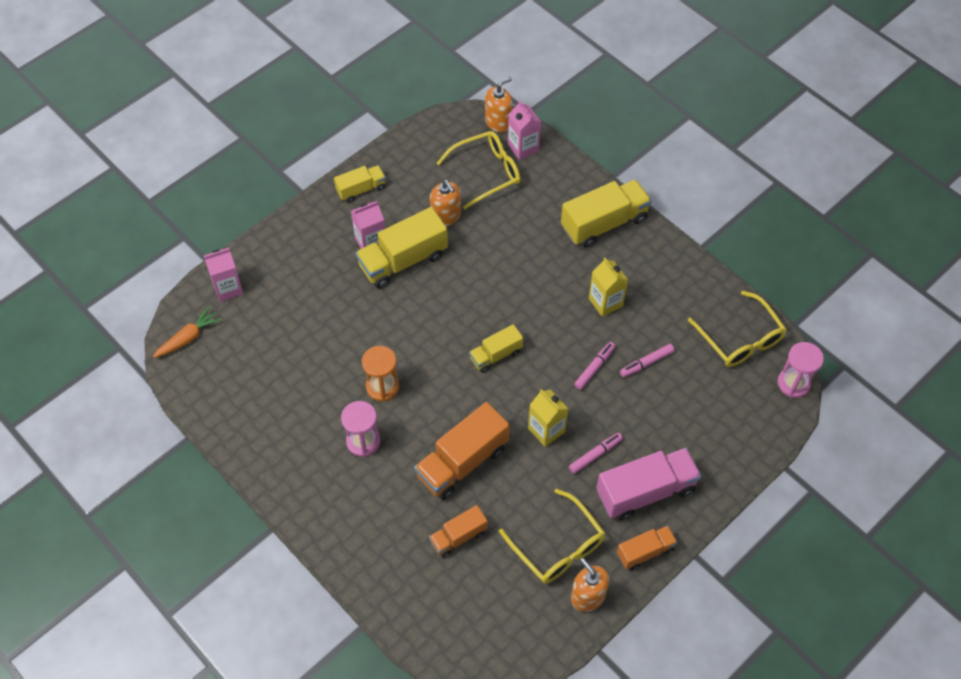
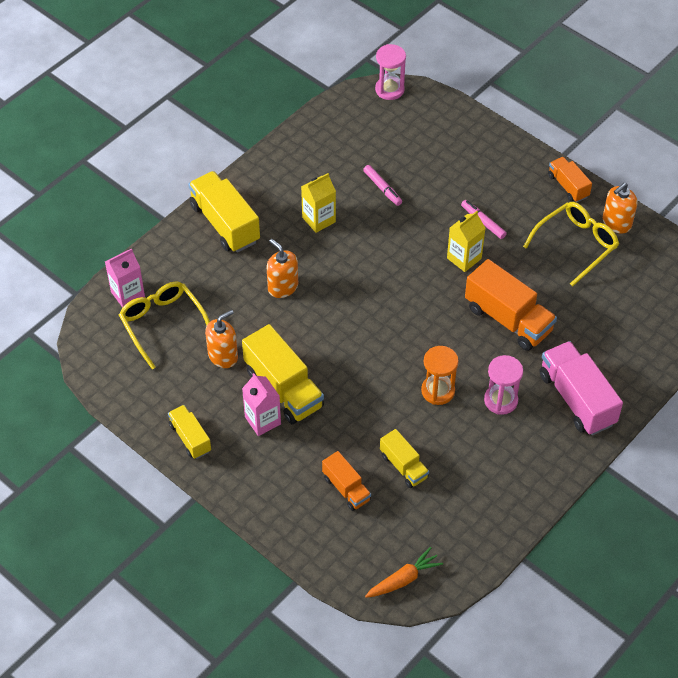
camera: 95 degrees left, 5 degrees down
(188, 338) = (403, 579): orange carrot -> orange carrot turned 105 degrees clockwise
(228, 288) = (334, 551): pink carton -> none
(458, 537) = (583, 316): orange truck -> orange truck (346, 488)
(496, 355) = (389, 301): yellow truck -> yellow truck (403, 466)
(498, 122) = (92, 318): orange soap dispenser -> orange soap dispenser (283, 287)
(594, 368) = (392, 225): pink marker -> none
(645, 491) = (512, 187): pink truck -> pink truck (577, 399)
(740, 338) = (348, 124): yellow glasses -> none

